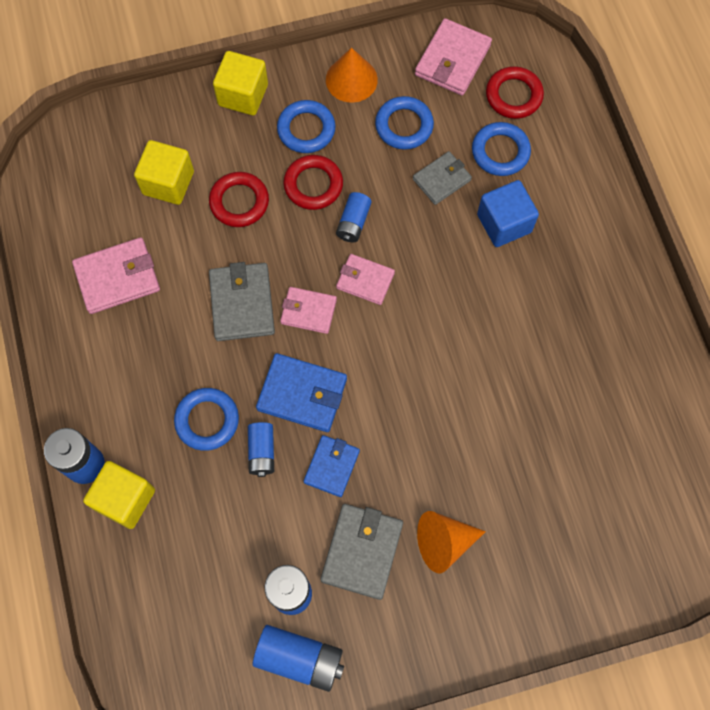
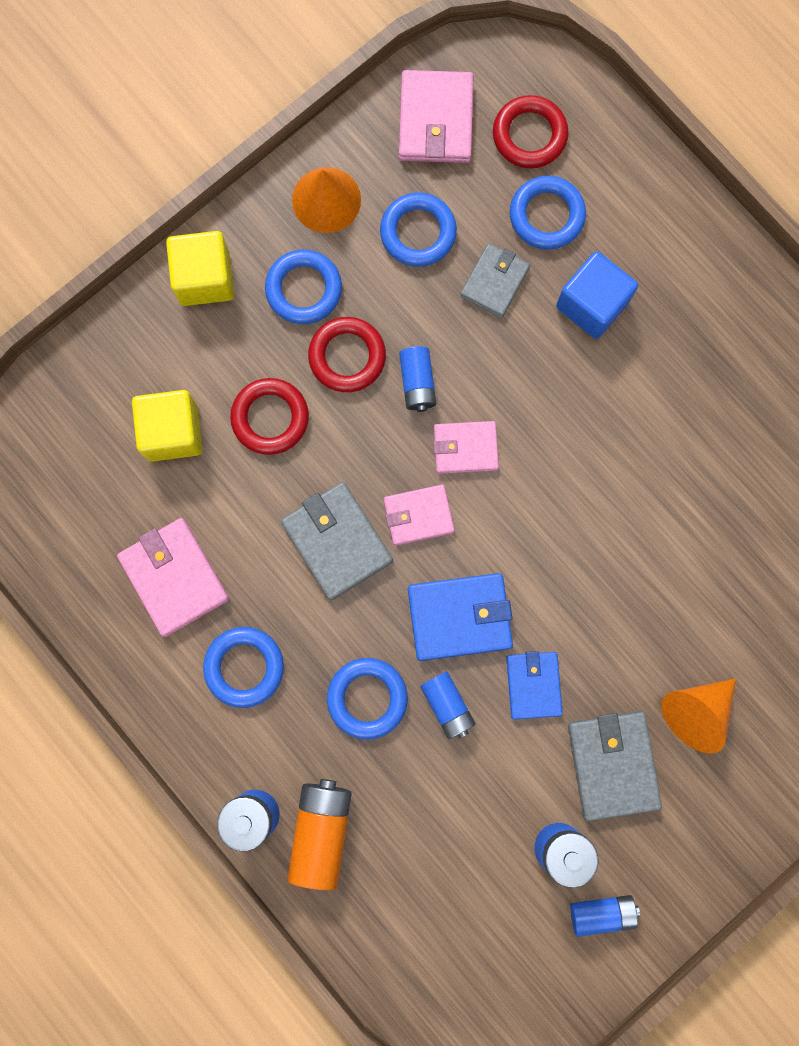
camera: 25 degrees left, 10 degrees up
(117, 278) = (174, 577): pink wallet -> pink wallet turned 75 degrees counterclockwise
(125, 499) = (321, 831): yellow cube -> orange battery
(132, 359) = (244, 667): none -> blue ring
(299, 658) = (602, 912): blue battery -> blue battery, size x0.64

